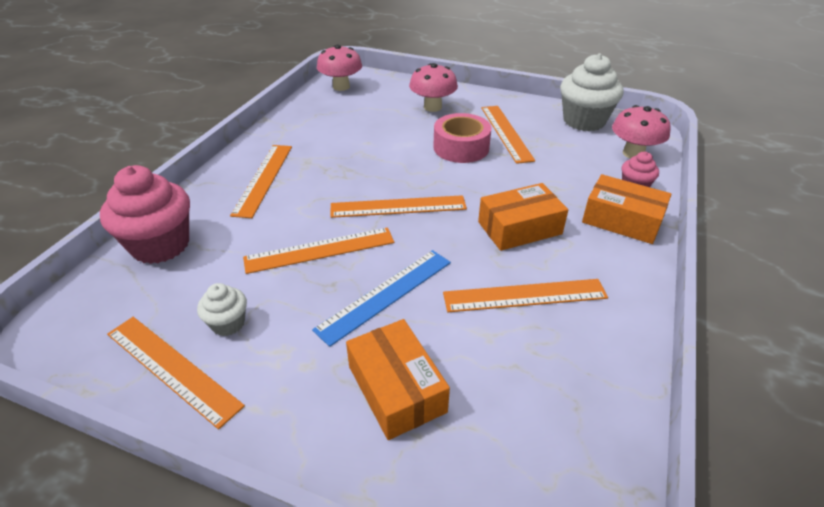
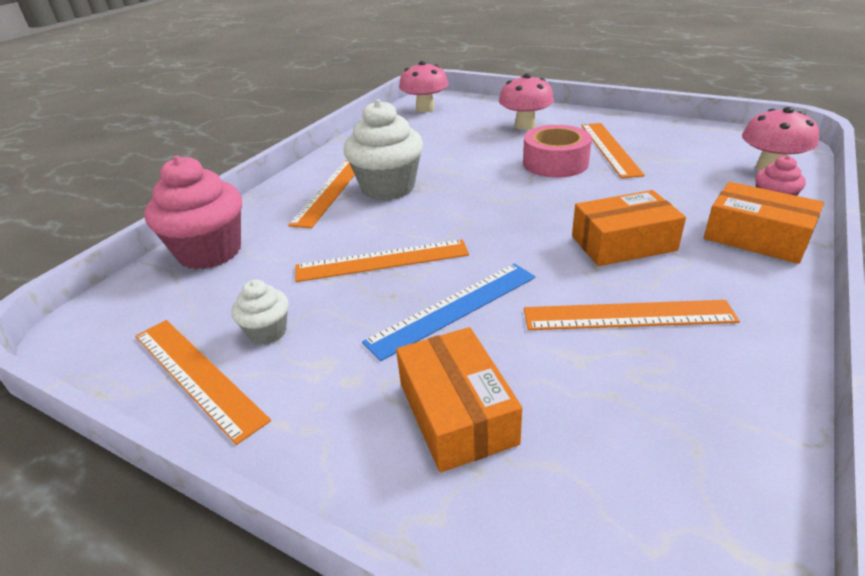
camera: 10 degrees right, 5 degrees down
(398, 207) = (477, 219): orange ruler -> none
(584, 121) = (705, 137): white cupcake -> white cupcake (388, 187)

